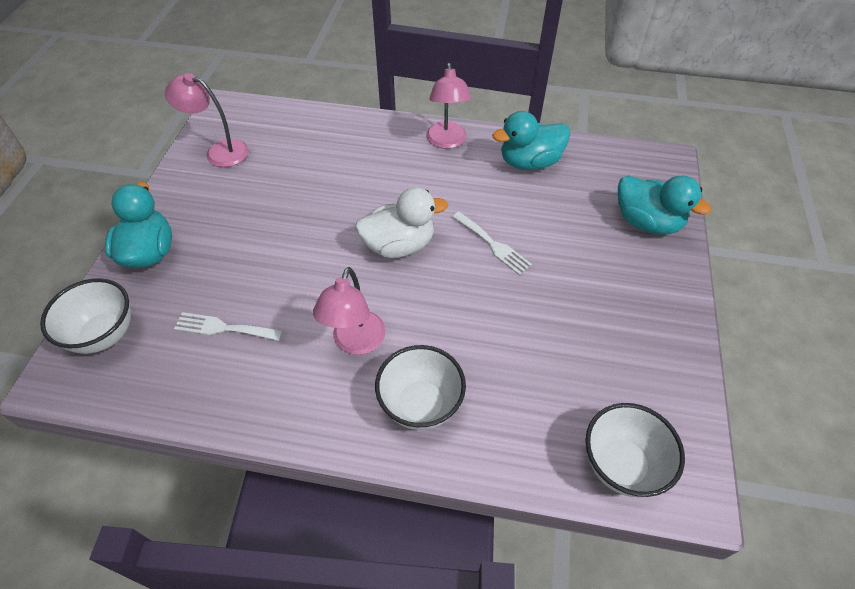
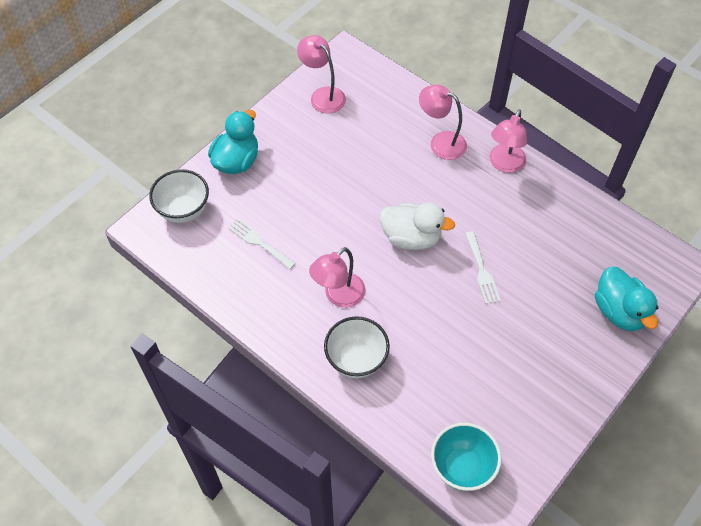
camera: 30 degrees right, 5 degrees up
(371, 146) = (441, 142): none -> pink lamp
(529, 162) = (560, 214): turquoise duck -> none
(621, 465) = (462, 467): white bowl -> turquoise bowl

